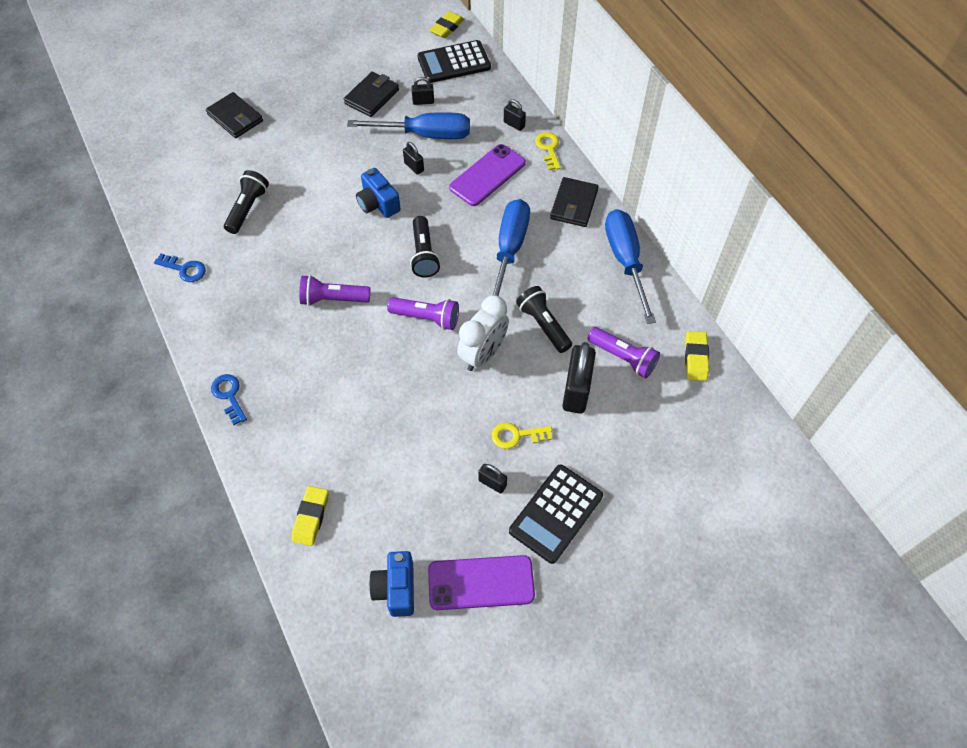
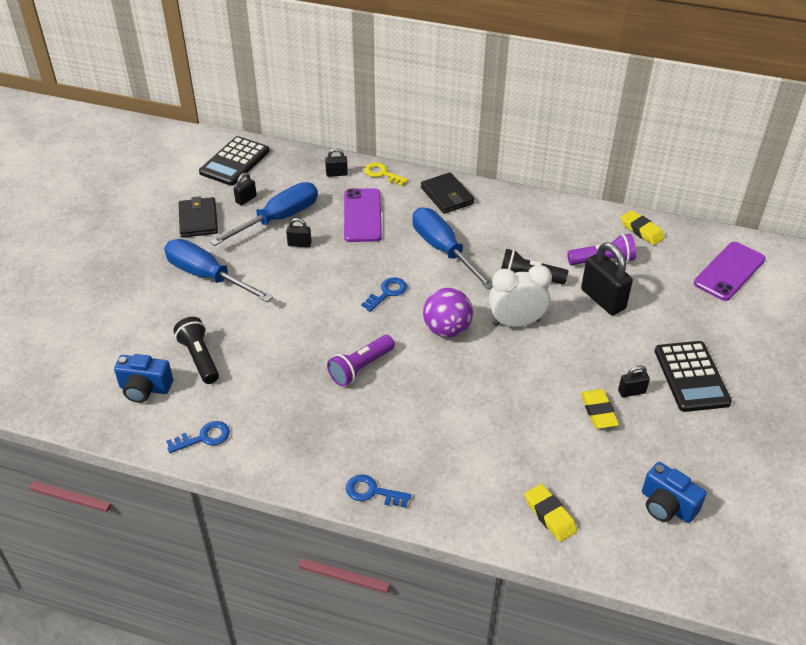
camera: 45 degrees left, 15 degrees down
(235, 118) = (93, 304): black wallet -> none
(378, 204) = (305, 284): blue camera -> blue camera (145, 388)
(424, 254) = (387, 293): black flashlight -> blue key
(426, 318) = (447, 329): purple flashlight -> purple ball
(447, 28) = (196, 143): yellow eraser -> yellow eraser (598, 412)
(481, 583) = (708, 454): purple phone -> purple phone (729, 271)
(483, 354) = (516, 322): white clock -> white clock turned 90 degrees counterclockwise
(516, 435) = (605, 353): yellow key -> none
(625, 261) = (525, 206): blue screwdriver -> blue screwdriver (207, 276)

